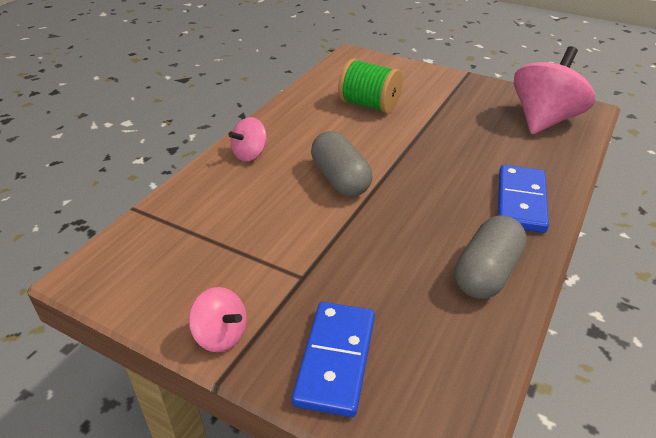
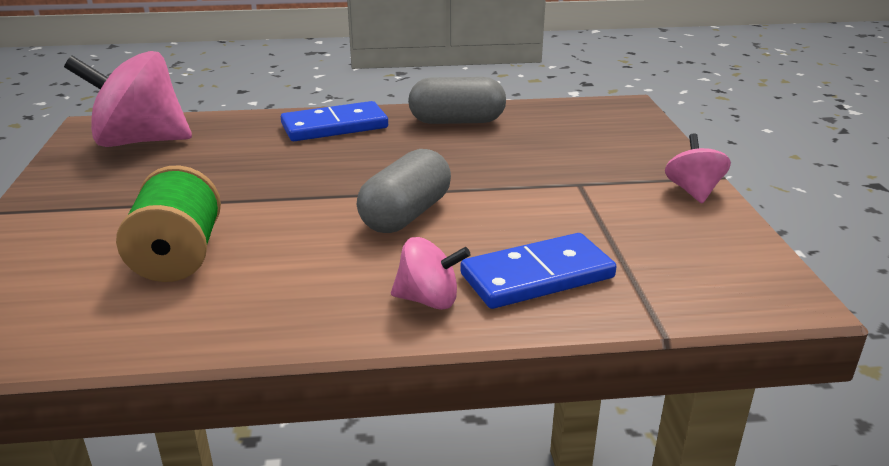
camera: 125 degrees left, 10 degrees down
(336, 360) = (629, 146): blue domino -> blue domino (537, 276)

